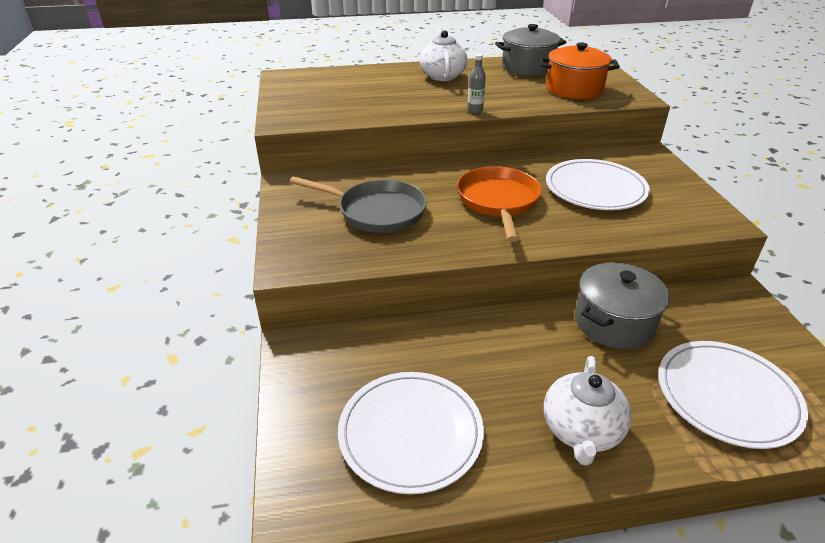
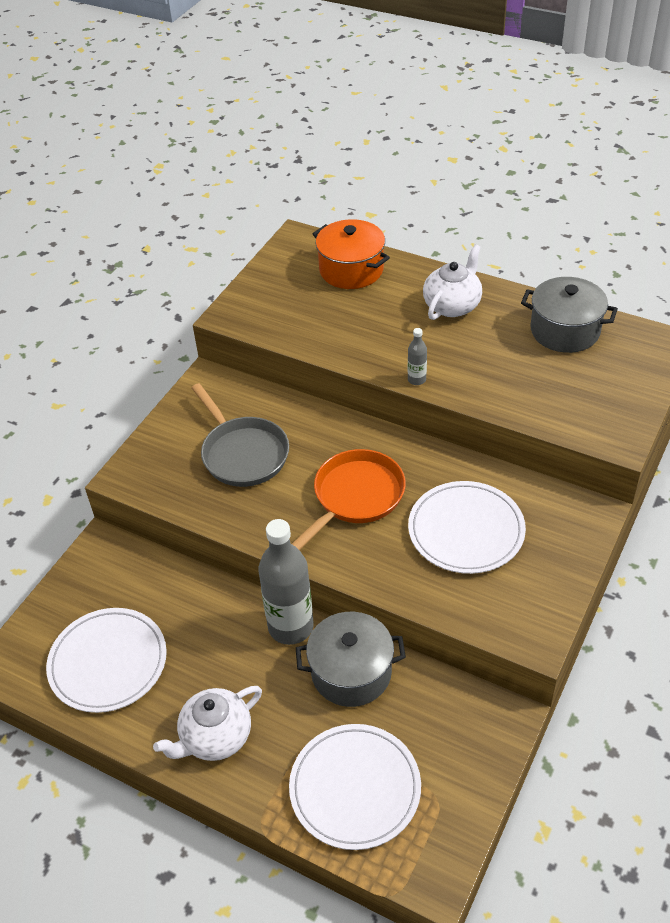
camera: 40 degrees right, 10 degrees up
(532, 318) = (291, 627): none -> grey bottle
(574, 89) = (567, 393): orange pot -> orange pot (351, 270)

